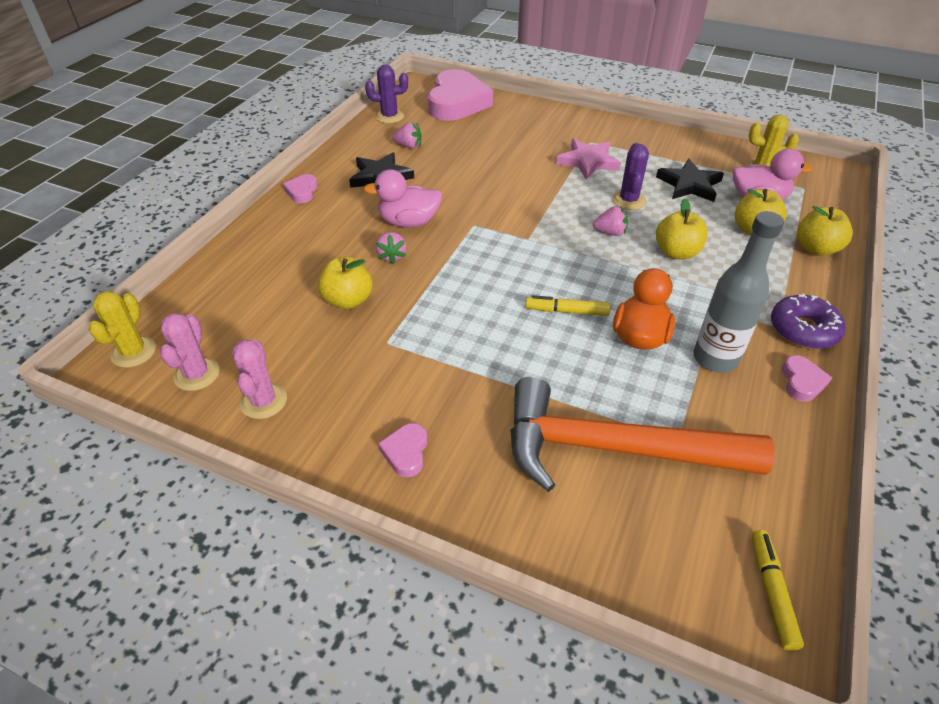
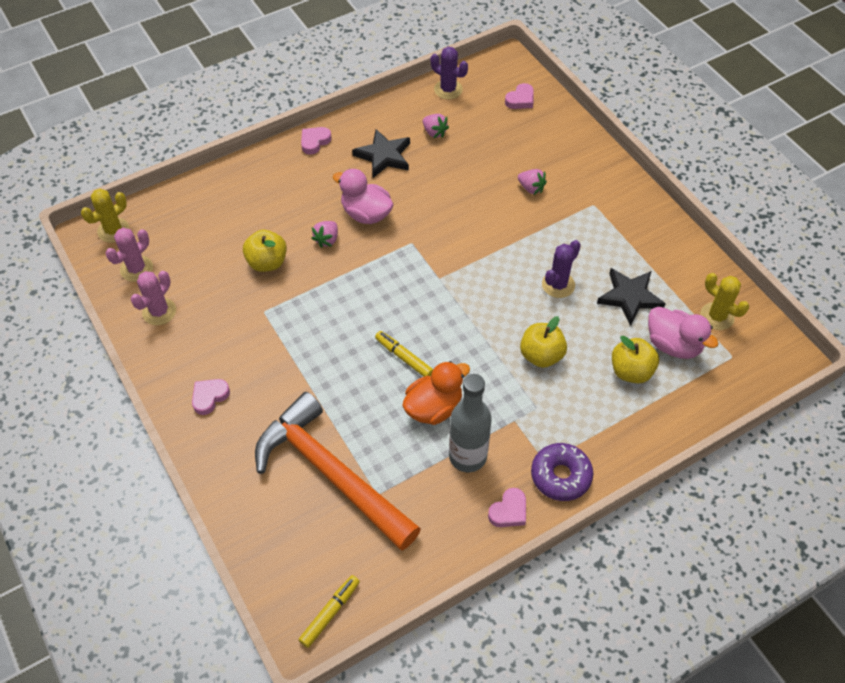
camera: 35 degrees right, 10 degrees up
(457, 103) = (520, 100): pink heart -> pink heart, size x0.43
(588, 162) = (567, 226): pink star -> none
(610, 232) = (509, 307): pink strawberry -> pink strawberry (531, 188)
(816, 248) = (663, 418): yellow apple -> none

